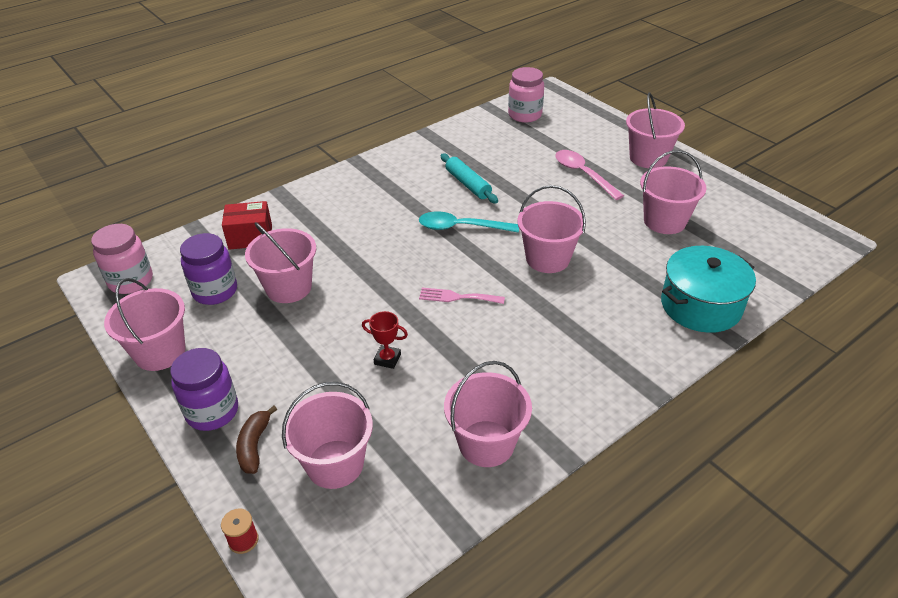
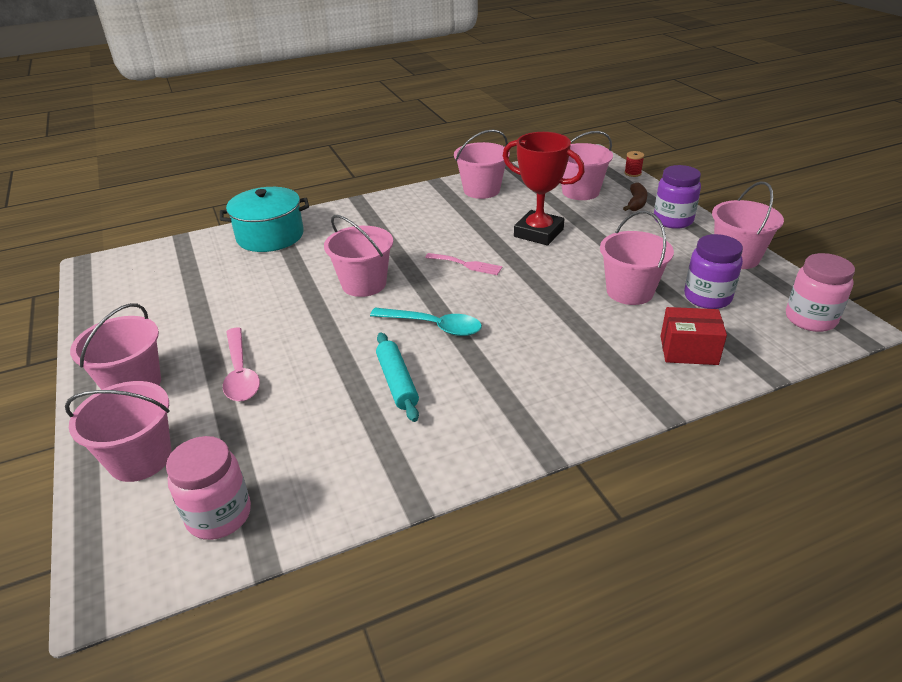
camera: 165 degrees left, 5 degrees down
(387, 359) = (538, 233): red trophy -> red trophy, size x2.20
(664, 221) = (216, 302): pink bucket -> pink bucket (140, 458)

